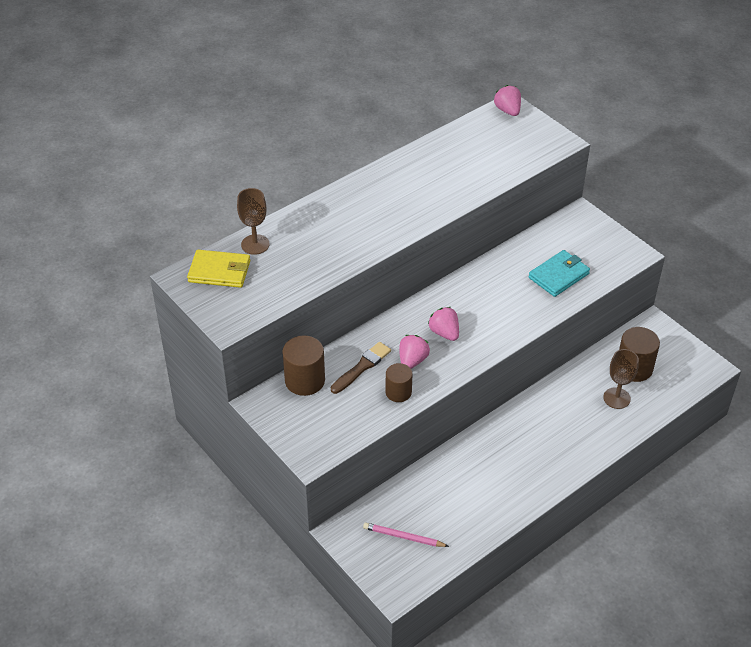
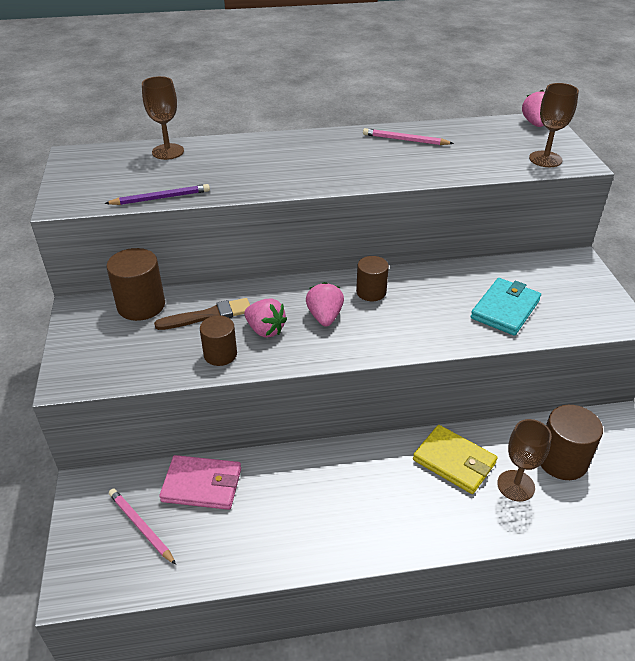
camera: 30 degrees right, 5 degrees down
(219, 271) = (111, 161): yellow wallet -> yellow wallet (454, 461)
(298, 291) = (161, 198): none -> purple pencil
(412, 361) = (265, 330): pink strawberry -> pink strawberry turned 75 degrees clockwise
(419, 492) = (202, 485): none -> pink wallet
(426, 163) = (405, 140): none -> pink pencil
(460, 299) = (371, 292): none -> brown cylinder
(537, 147) = (545, 159): none -> brown goblet
(559, 275) = (505, 309): turquoise wallet -> turquoise wallet turned 45 degrees counterclockwise

